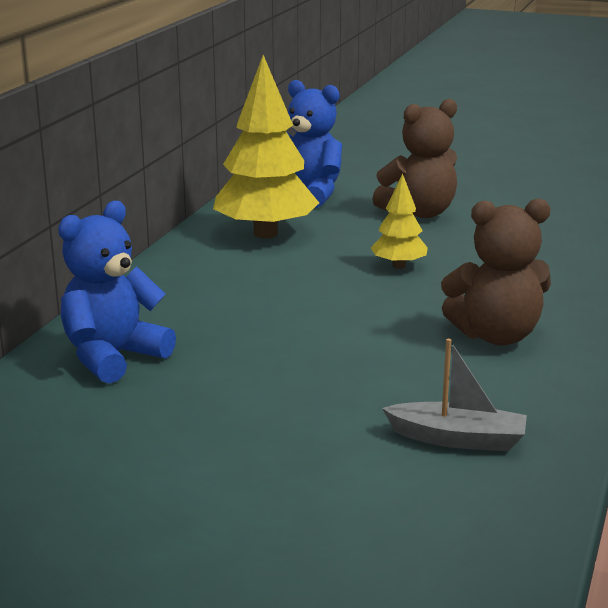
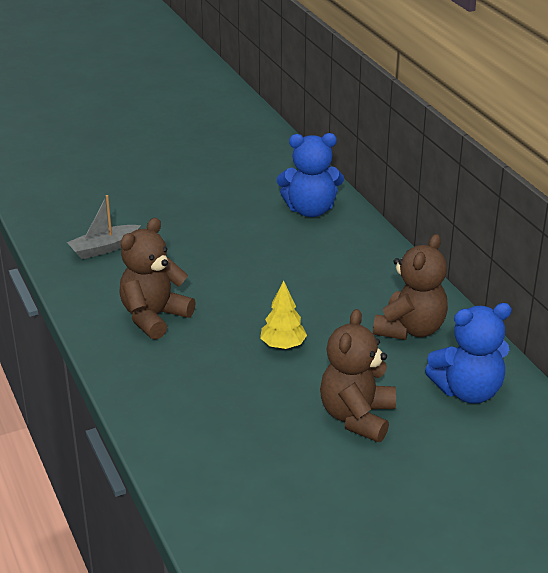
camera: 135 degrees right, 10 degrees up
(113, 357) = (310, 210): blue teddy bear -> blue teddy bear turned 90 degrees clockwise
(265, 233) = (410, 329): yellow tree -> brown teddy bear

